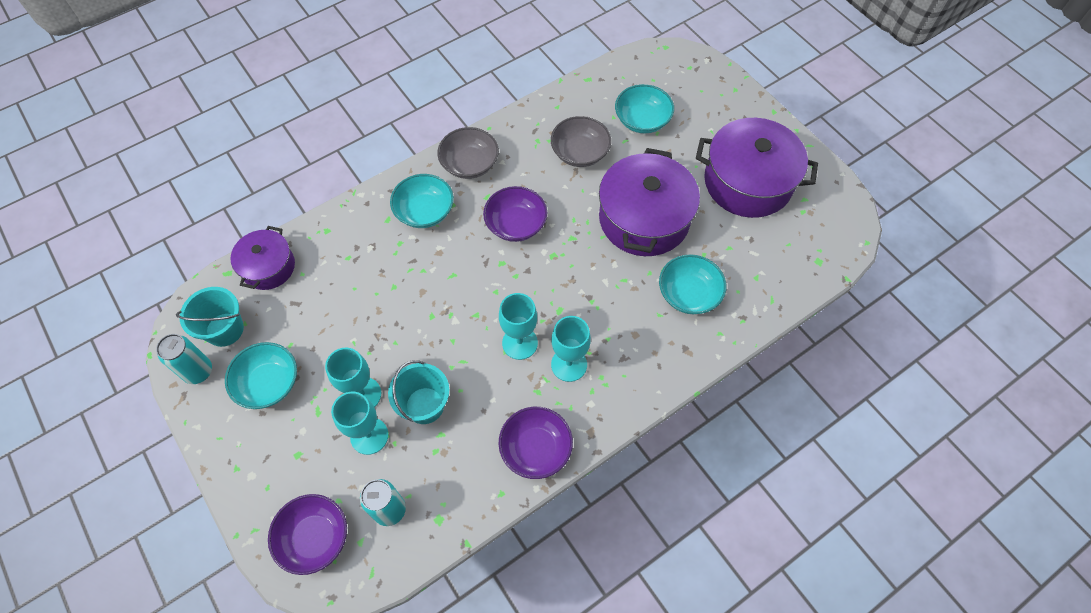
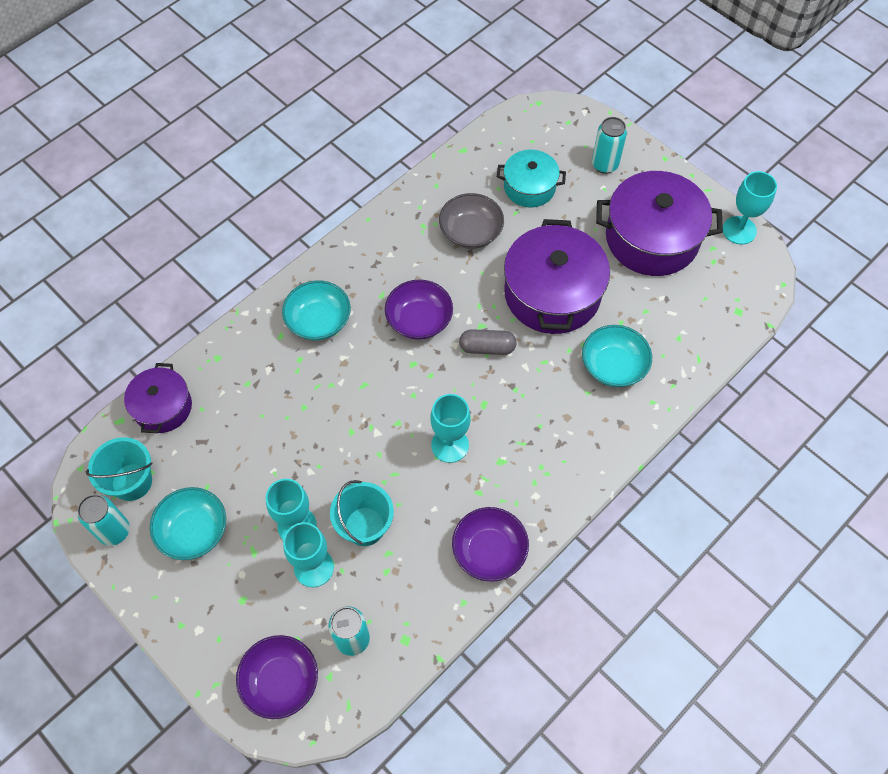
camera: 10 degrees left, 0 degrees up
(469, 164) = (355, 262): grey bowl -> none
(569, 364) = (505, 459): turquoise goblet -> turquoise goblet (739, 230)
(573, 259) = (487, 347): none -> grey capsule
(642, 120) = (529, 187): turquoise bowl -> turquoise pot
(716, 109) = (604, 165): none -> turquoise can

